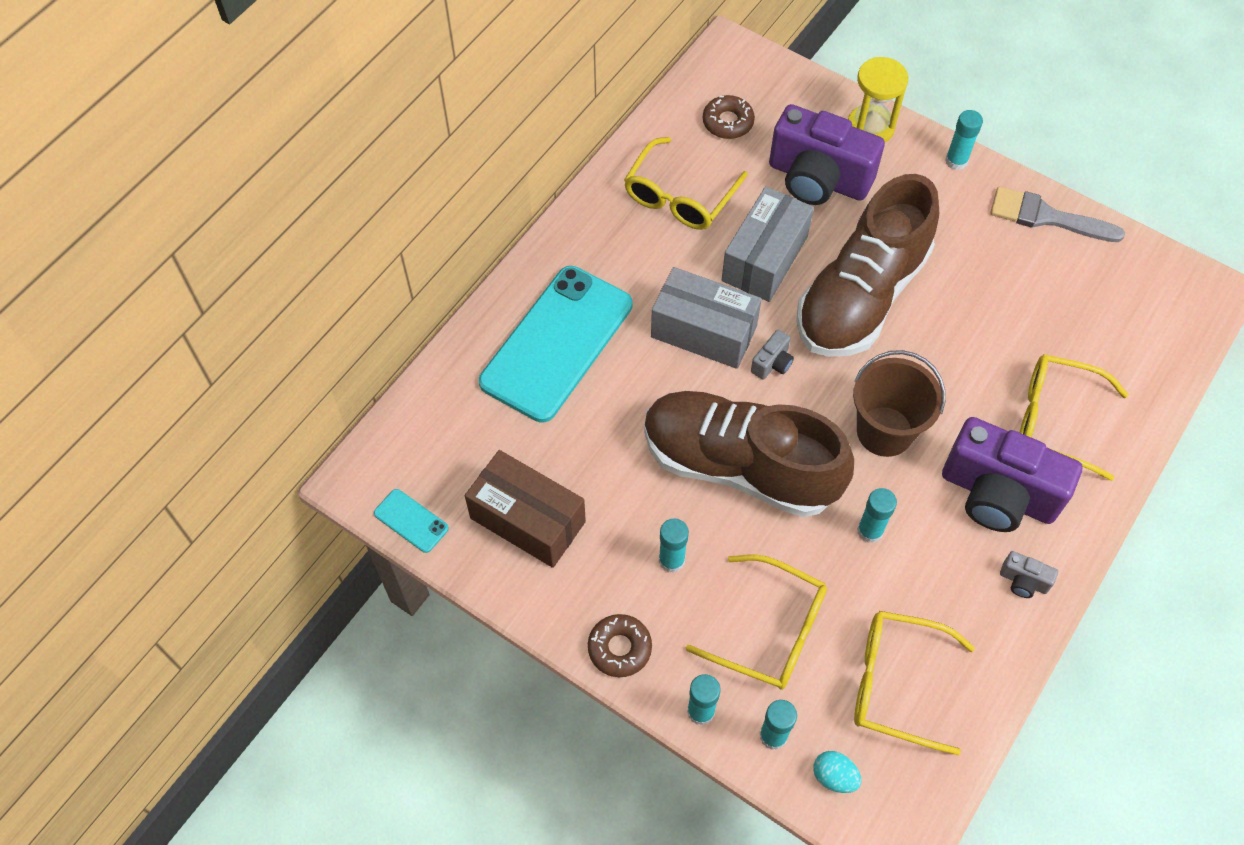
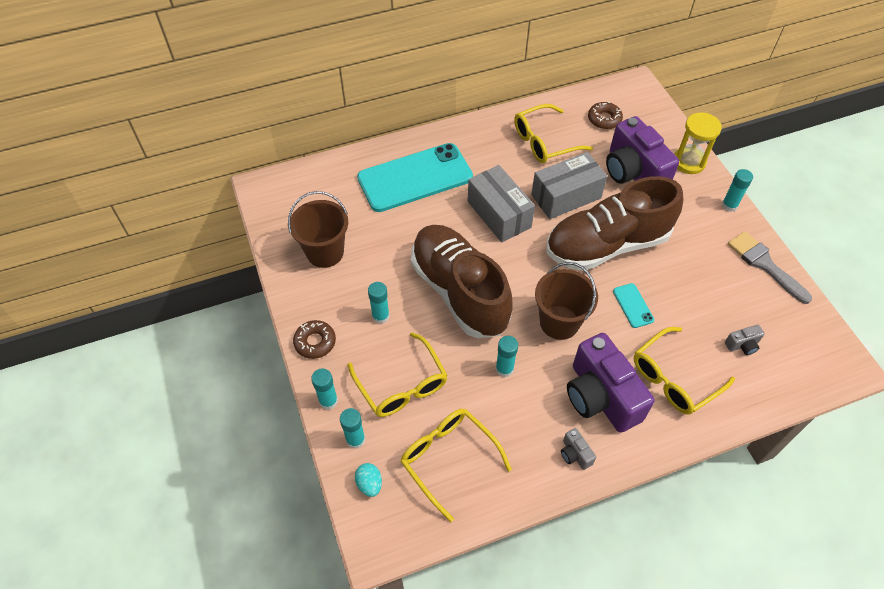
camera: 35 degrees right, 5 degrees down
(411, 521) = (269, 219): turquoise phone -> turquoise phone (633, 305)
(527, 520) = (325, 252): brown box -> brown bucket
(772, 363) = (524, 251): grey camera -> grey camera (742, 345)
(1055, 420) = (674, 378): yellow glasses -> yellow glasses turned 90 degrees counterclockwise

